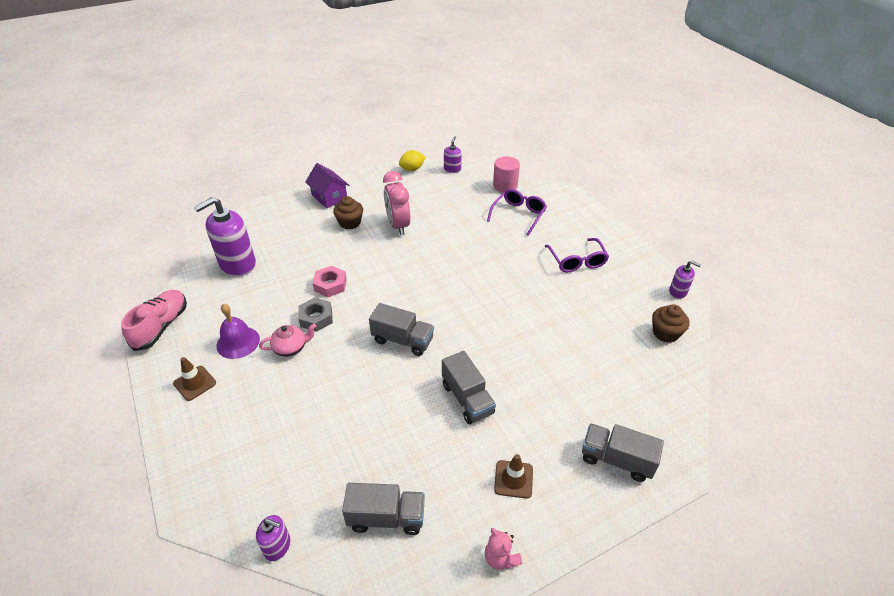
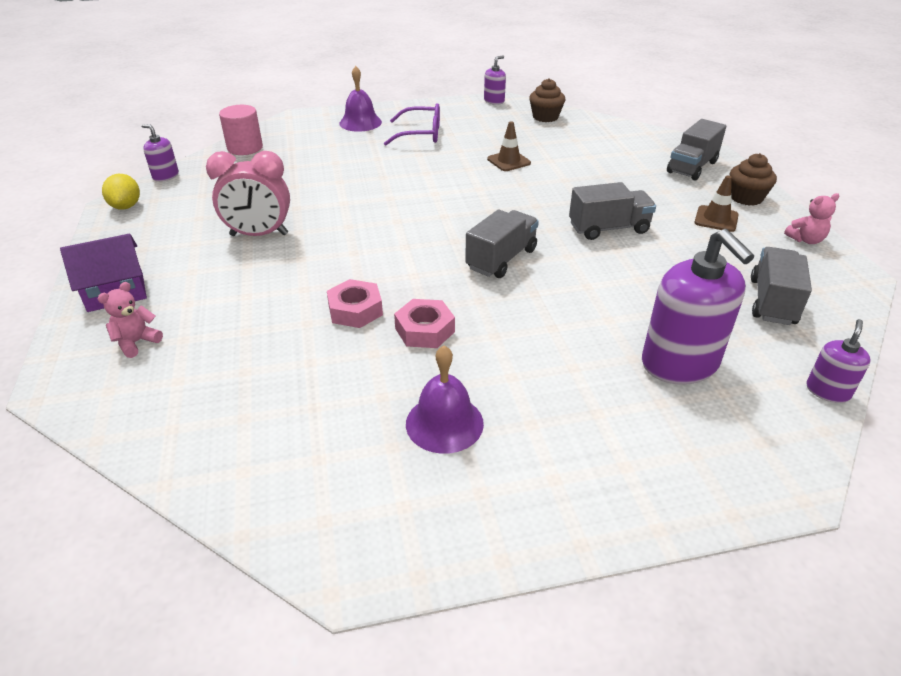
camera: 75 degrees left, 5 degrees down
(161, 326) = (351, 546): pink shoe -> none
(195, 383) = (528, 483): brown traffic cone -> brown traffic cone (508, 161)
(237, 264) = (223, 420): purple soap dispenser -> purple soap dispenser (680, 363)
(290, 218) = (136, 342): none -> pink teddy bear
(291, 348) = (481, 360): pink teapot -> none
(316, 318) = (425, 330): grey nut -> pink nut
(350, 223) = (212, 277): brown cupcake -> brown cupcake (746, 198)
(518, 215) = (312, 150): purple glasses -> none
(578, 225) = (360, 122): none -> purple bell

